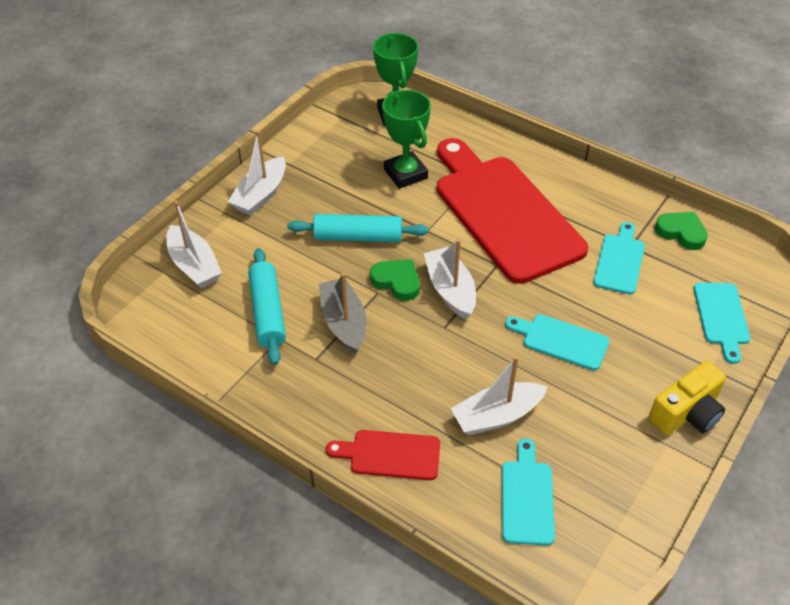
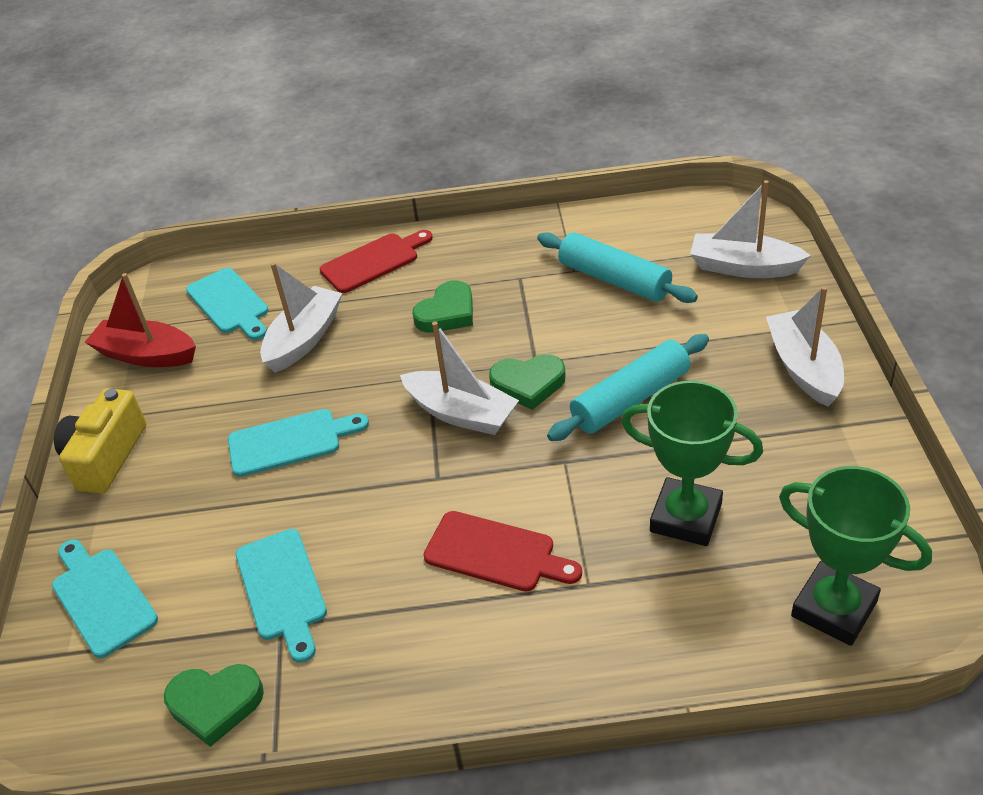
camera: 145 degrees right, 5 degrees down
(343, 322) = (532, 317): grey boat -> none
(388, 365) = (447, 313): none -> green heart
(503, 213) = (496, 553): red cutting board -> red cutting board, size x0.44
(620, 490) = (146, 355): none -> red boat

